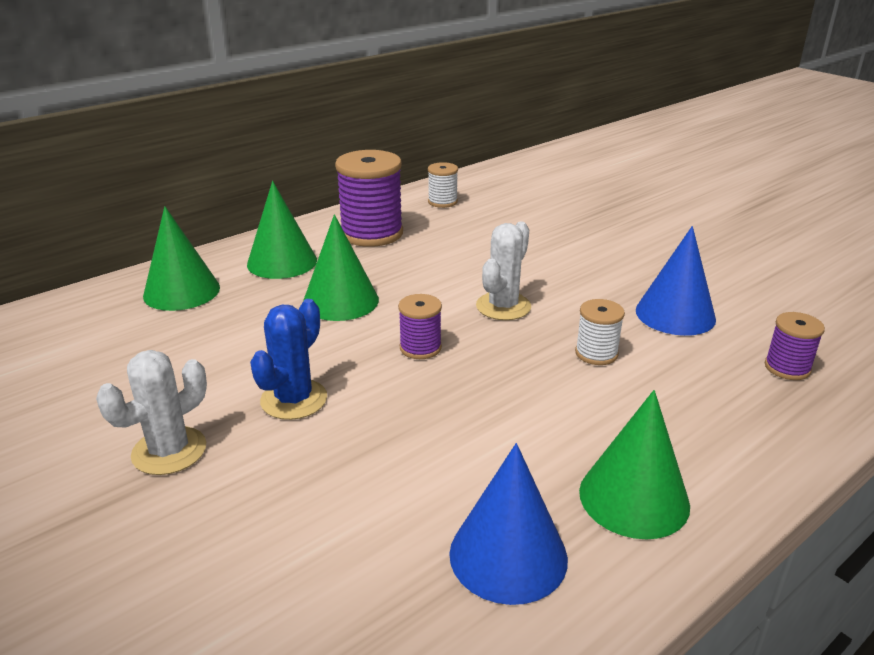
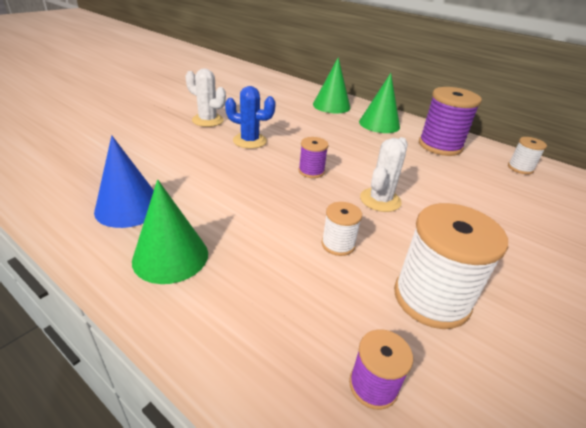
camera: 75 degrees right, 5 degrees up
(340, 301) = (348, 144): green cone -> none
(503, 306) = (380, 200): white cactus -> white cactus turned 75 degrees counterclockwise
(675, 314) = (431, 298): blue cone -> white spool

